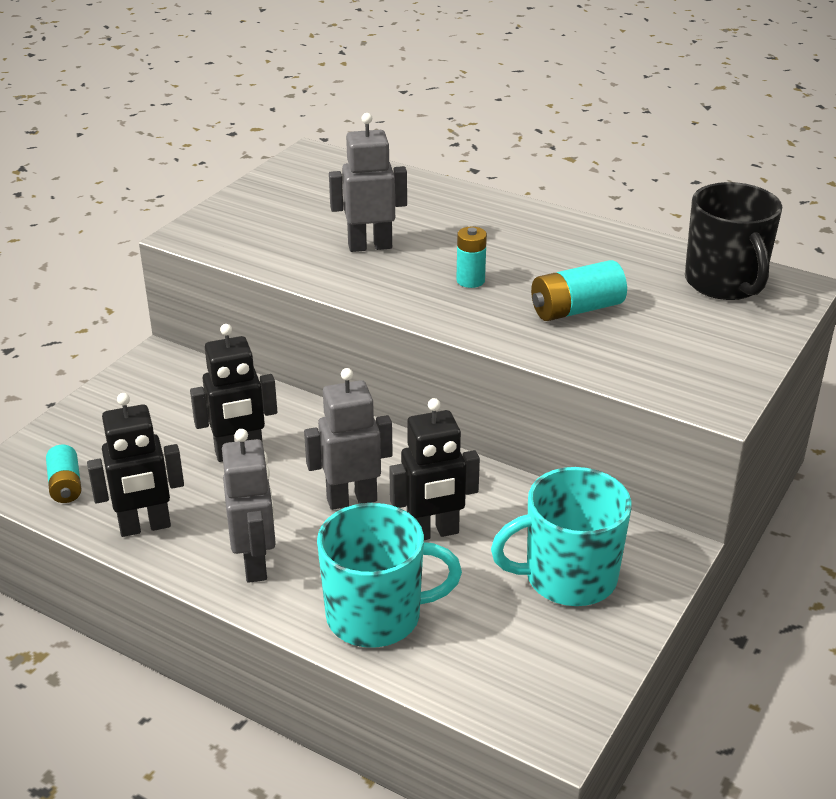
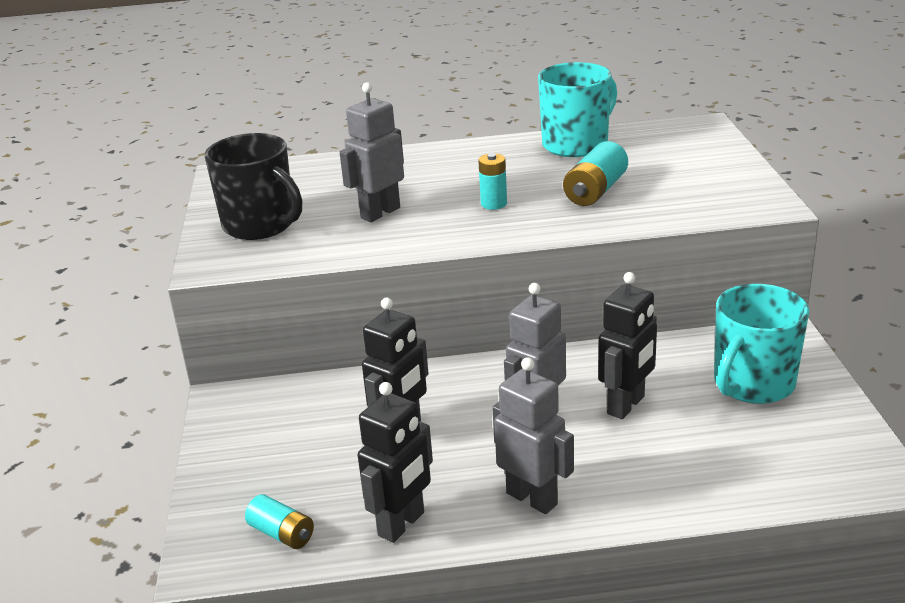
camera: 35 degrees left, 5 degrees down
(376, 616) = (670, 480): turquoise mug -> turquoise mug (576, 144)
(725, 283) = (660, 139): black mug -> black mug (260, 225)

